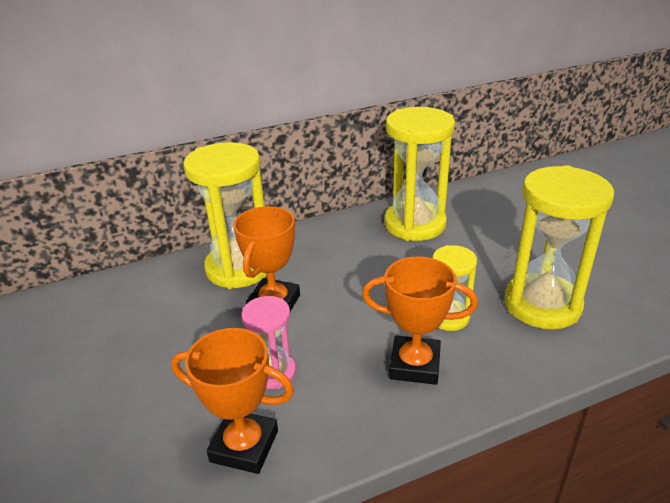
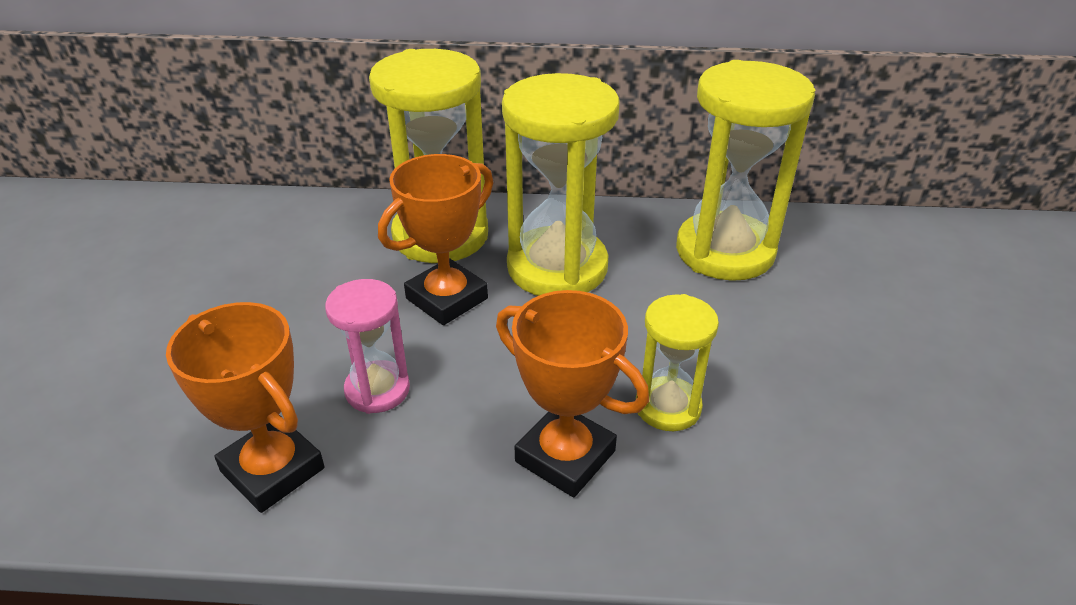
camera: 25 degrees right, 5 degrees up
(542, 305) = (833, 444): yellow hourglass -> yellow hourglass (557, 267)

